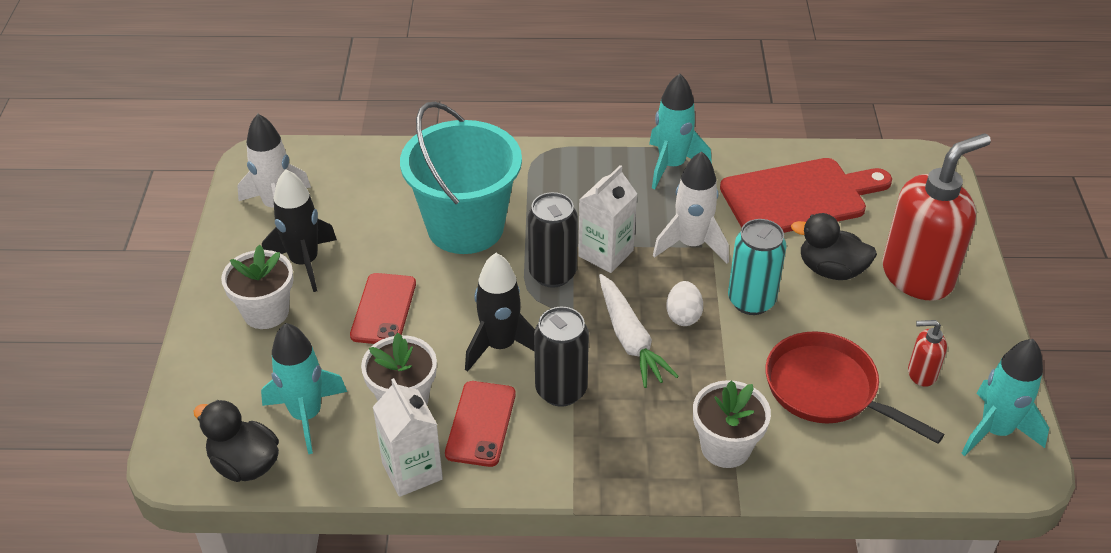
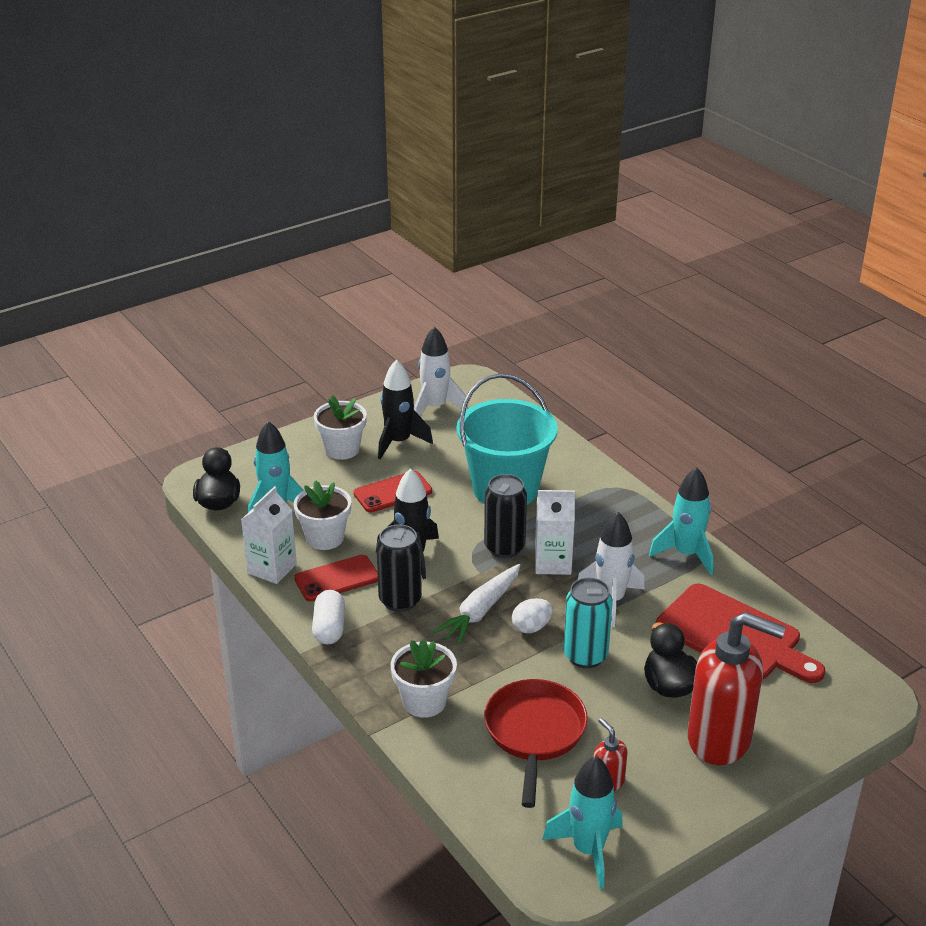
camera: 55 degrees right, 10 degrees down
(554, 468) = (329, 628): none -> white capsule

